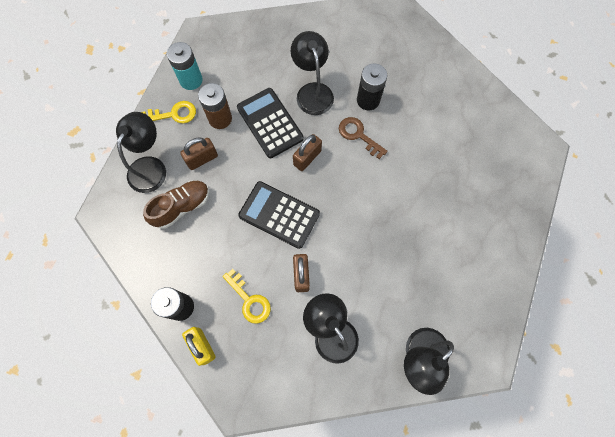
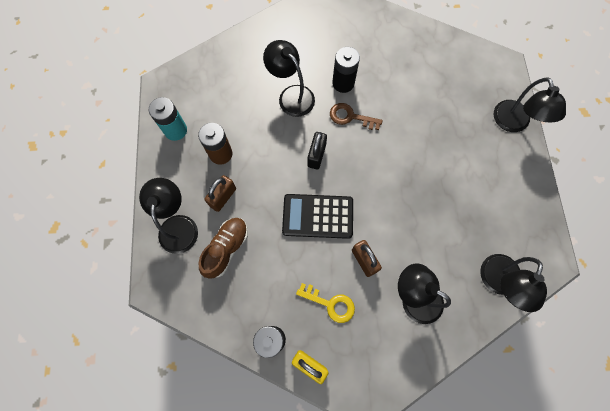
camera: 25 degrees left, 0 degrees up
(174, 114) = (175, 168): yellow key -> none
(270, 123) = (268, 139): black calculator -> none
(307, 158) = (316, 155): brown padlock -> black padlock
(520, 211) = (513, 123): none -> black lamp

